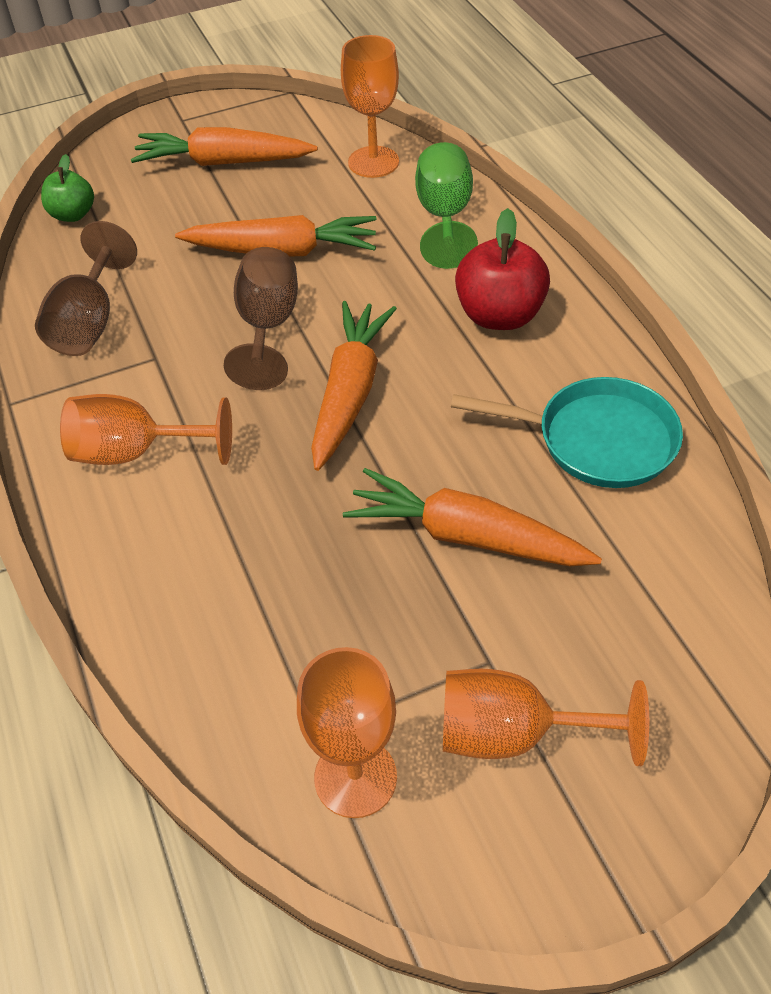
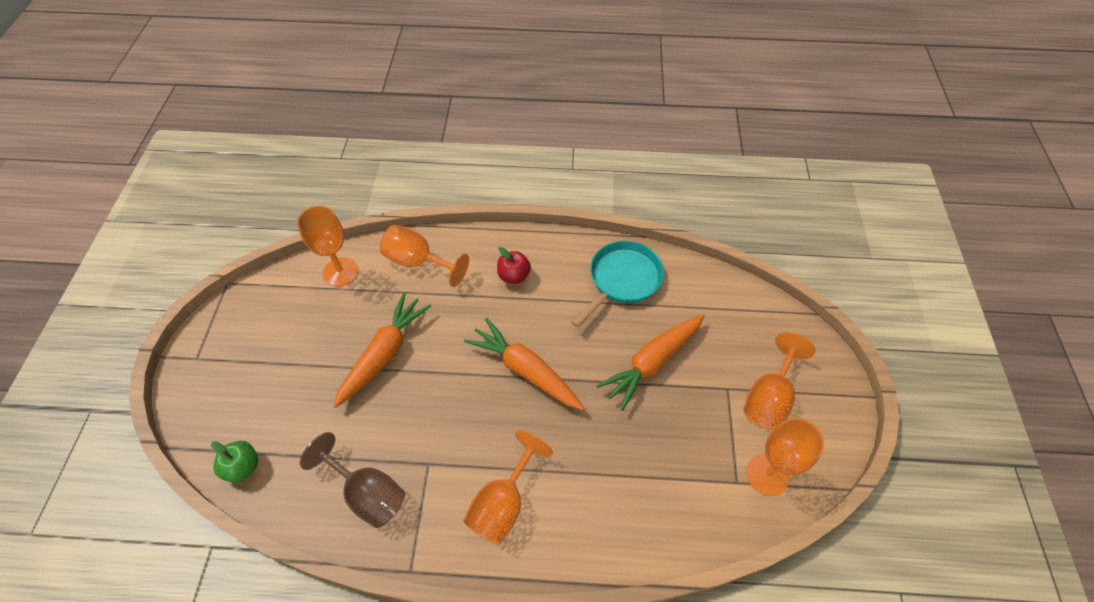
camera: 65 degrees left, 5 degrees up
(223, 162) = (268, 351): orange carrot -> none
(267, 327) = (445, 390): brown goblet -> none
(444, 217) = (418, 262): green goblet -> orange goblet
(499, 315) = (514, 276): red apple -> red apple, size x0.62

